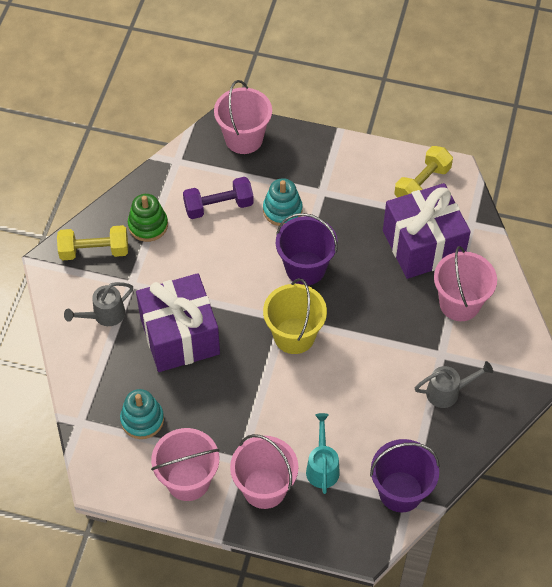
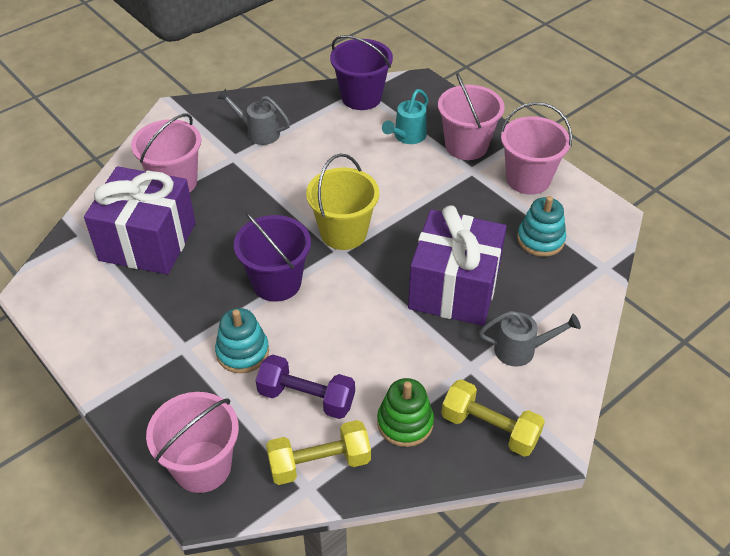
camera: 145 degrees left, 10 degrees down
(422, 184) = (79, 296): yellow dumbbell -> yellow dumbbell (319, 463)

